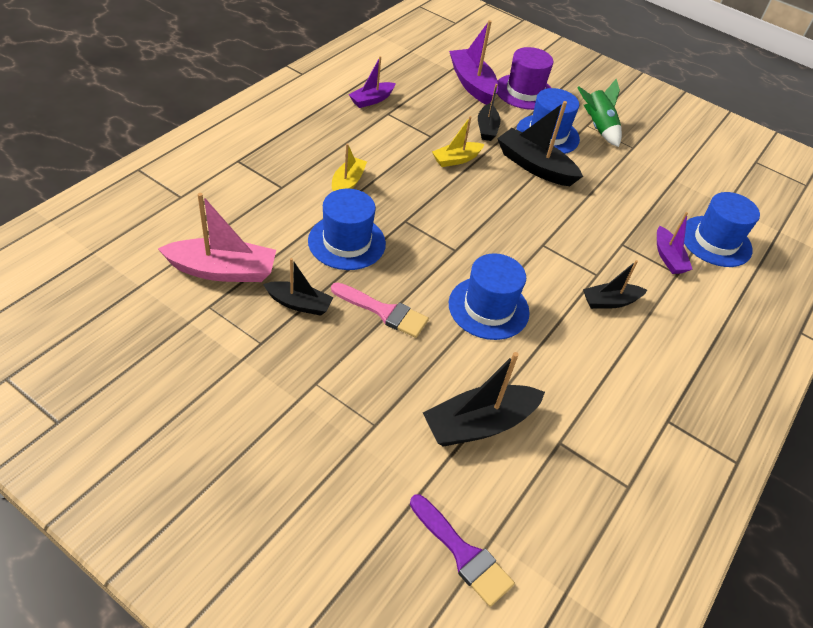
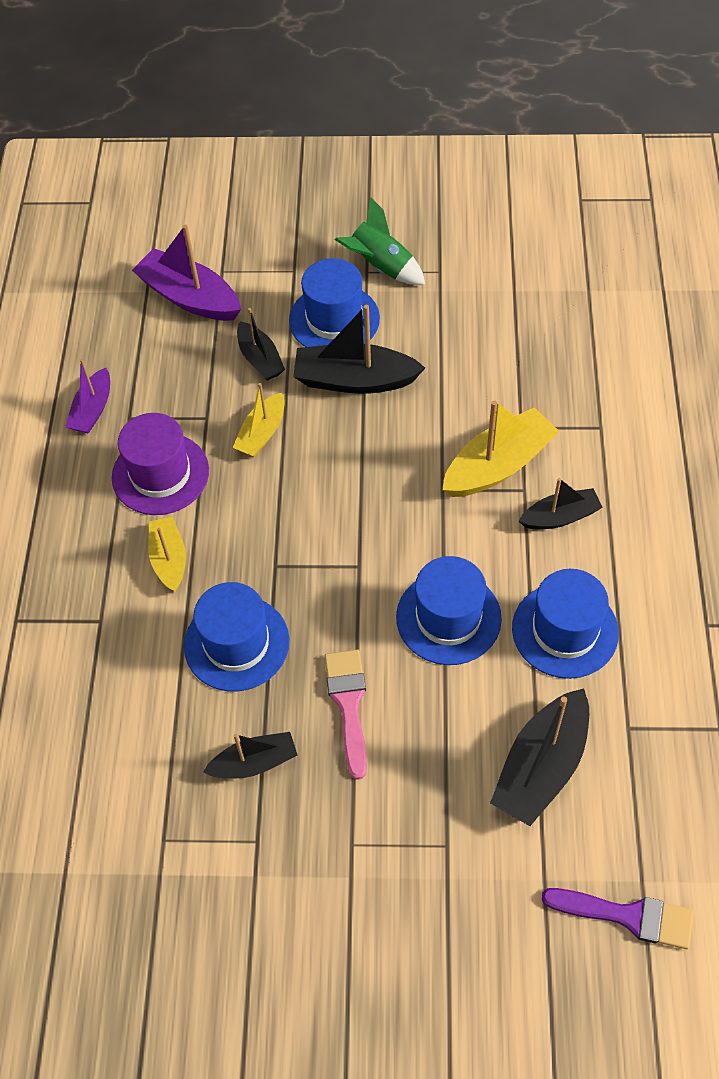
camera: 25 degrees left, 10 degrees up
(223, 270) = (136, 784): pink boat -> none
(384, 311) = (348, 704): pink brush -> pink brush turned 90 degrees counterclockwise
(524, 92) = (260, 267): purple hat -> purple hat (160, 474)
(590, 253) = (498, 465): none -> yellow boat
(610, 301) = (560, 517): black boat -> black boat turned 150 degrees counterclockwise
(668, 257) = (578, 412): purple boat -> none
(715, 241) = (610, 353): blue hat -> blue hat (565, 630)

